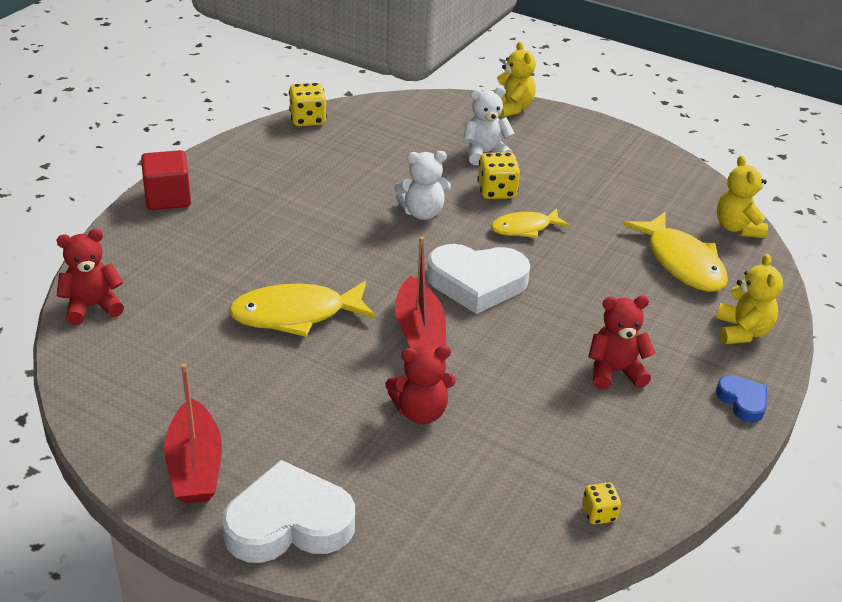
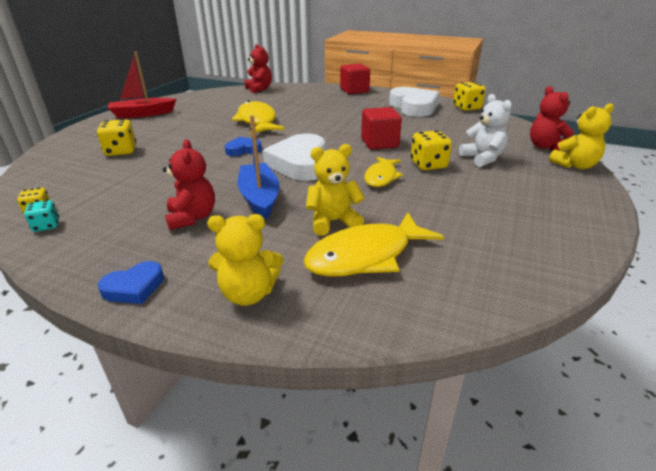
camera: 85 degrees right, 5 degrees down
(289, 523) = (93, 133): white heart -> white heart (414, 107)
(396, 466) = (121, 151): none -> yellow dice
(419, 331) = (243, 150): red boat -> blue heart
(420, 412) = (165, 154): red teddy bear -> red teddy bear (545, 147)
(422, 213) = (379, 143): white teddy bear -> red cube
(524, 228) = (381, 177): yellow fish -> yellow fish turned 135 degrees counterclockwise
(571, 320) = (259, 198): none -> blue boat
(634, 496) = (46, 226): none -> turquoise dice
(737, 228) = (463, 302): yellow teddy bear -> yellow teddy bear (333, 222)

